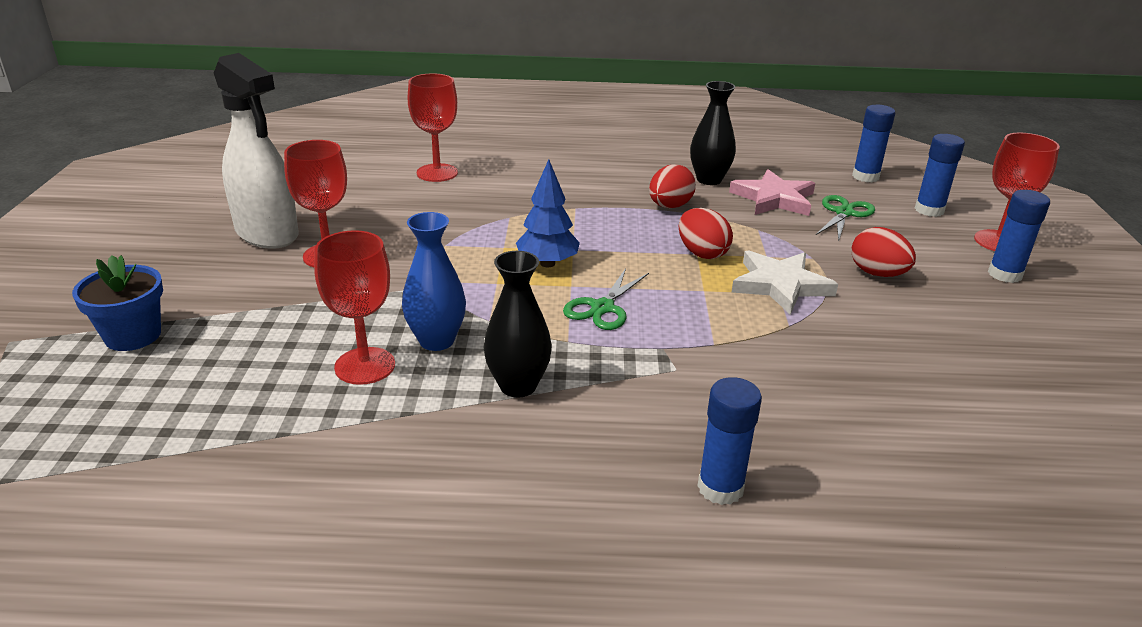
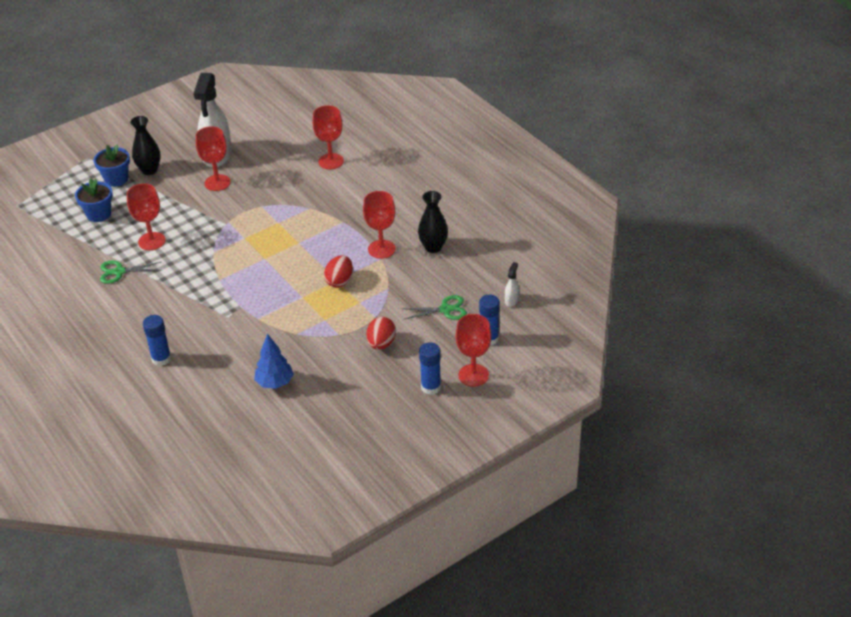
camera: 55 degrees right, 10 degrees up
(187, 392) = (99, 214): none -> blue flower pot
(436, 341) = (185, 248): blue vase -> none
(518, 386) = (176, 283): black vase -> black vase (149, 170)
(547, 263) = (277, 242): blue tree -> blue tree (275, 383)
(602, 308) = (255, 276): green scissors -> green scissors (119, 272)
(669, 206) = (381, 249): red egg -> red goblet
(774, 199) = (435, 279): pink star -> none
(780, 285) = (333, 317): white star -> none
(865, 176) = (511, 300): blue glue stick -> white spray bottle

